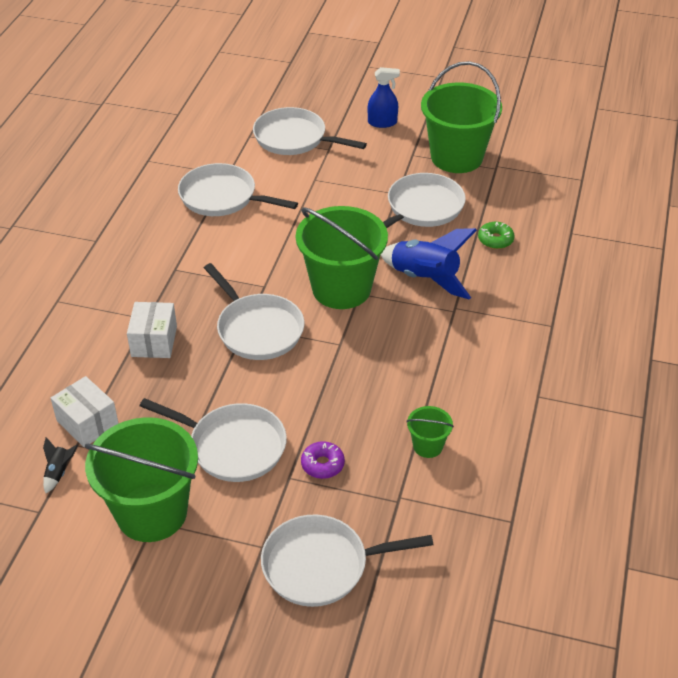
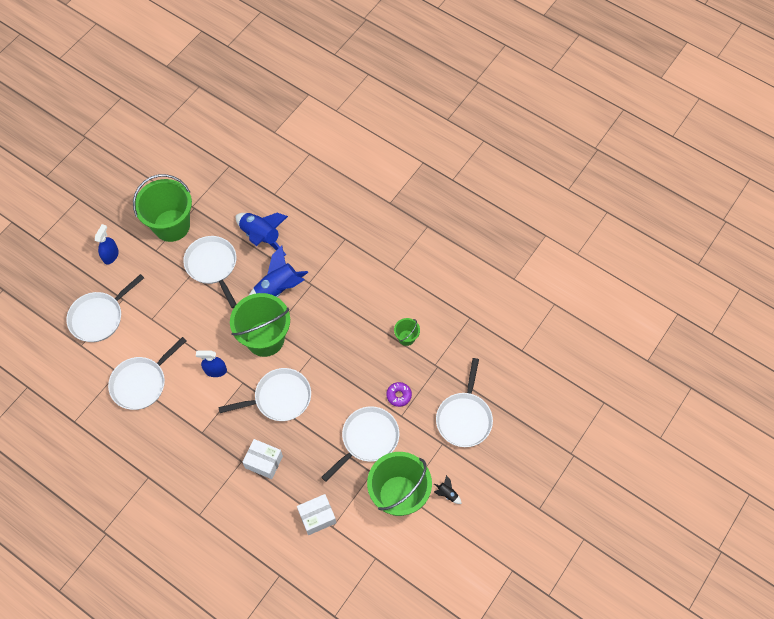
camera: 70 degrees left, 20 degrees up
(59, 472) = (350, 541): black rocket -> black rocket (447, 493)
(270, 256) = (215, 370): none -> blue spray bottle
(495, 240) = (261, 237): green donut -> blue rocket

